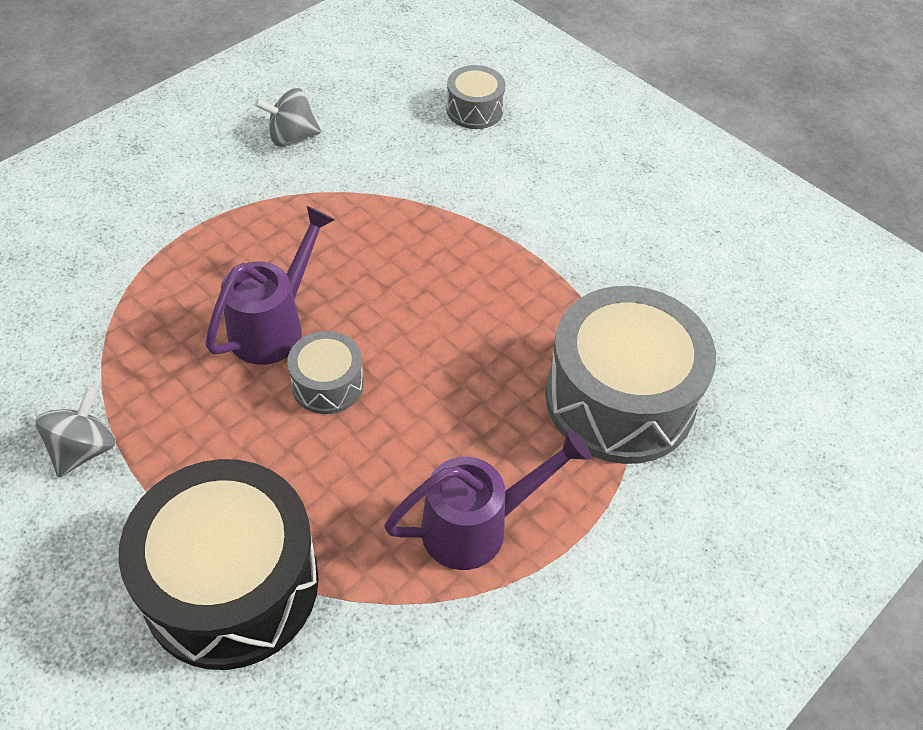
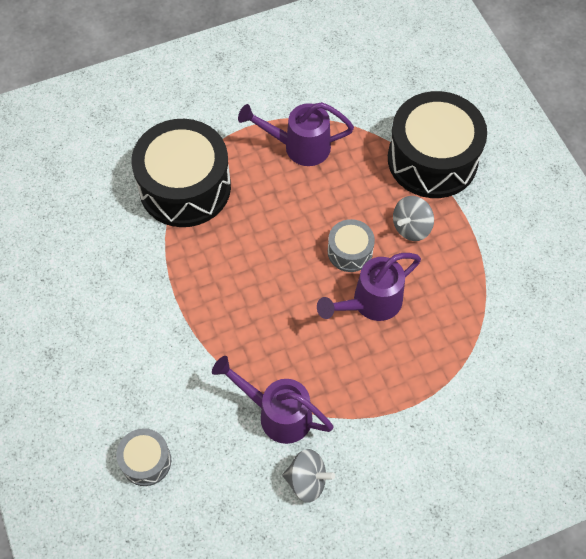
camera: 155 degrees left, 10 degrees up
(84, 449) = (500, 256): grey spinning top -> grey spinning top (411, 227)
(351, 182) = (277, 413): none -> purple watering can
(620, 399) = (185, 187): grey drum -> black drum

